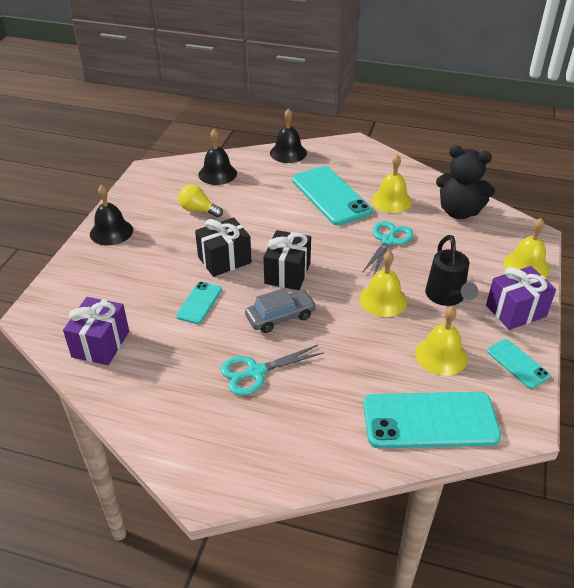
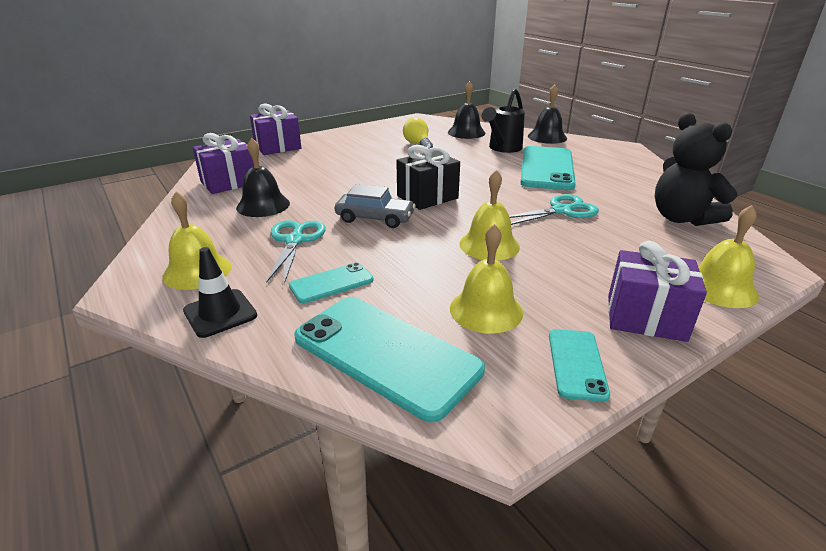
camera: 40 degrees right, 10 degrees down
(71, 274) = (278, 147): none -> purple gift
(111, 232) = (339, 137): black bell -> black bell (263, 205)
(199, 303) = (329, 188): turquoise phone -> turquoise phone (331, 283)
(224, 260) = (390, 173): black gift -> none
(255, 372) = (295, 240): turquoise scissors -> turquoise scissors turned 75 degrees clockwise
(301, 461) = (220, 313): none -> black traffic cone
(391, 200) = (608, 188): yellow bell -> yellow bell (197, 271)
(446, 297) = (566, 271): black watering can -> black watering can (503, 148)

